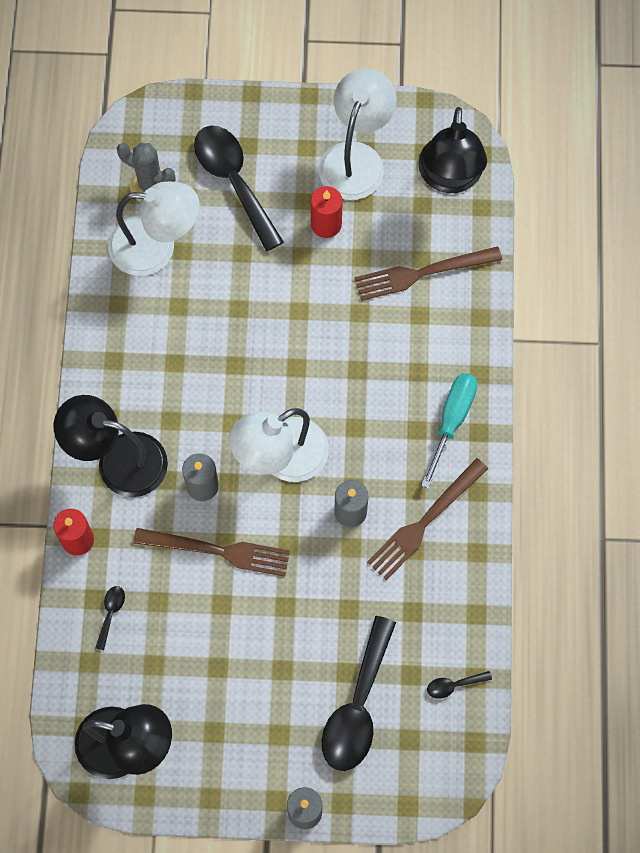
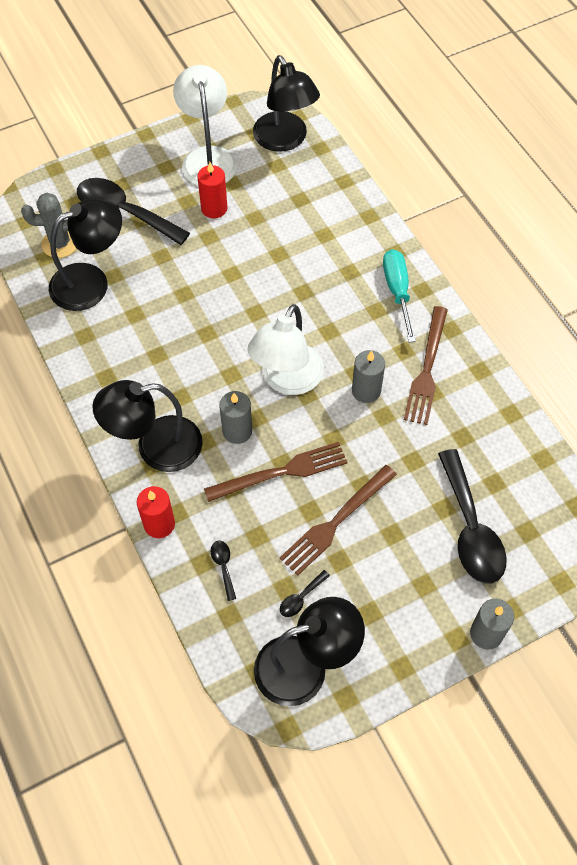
camera: 30 degrees left, 10 degrees down
(156, 247) = (91, 282): white lamp -> black lamp
(422, 273) = (307, 207): brown fork -> brown fork (336, 522)
(454, 685) = (532, 472): black spoon -> black spoon (301, 598)

